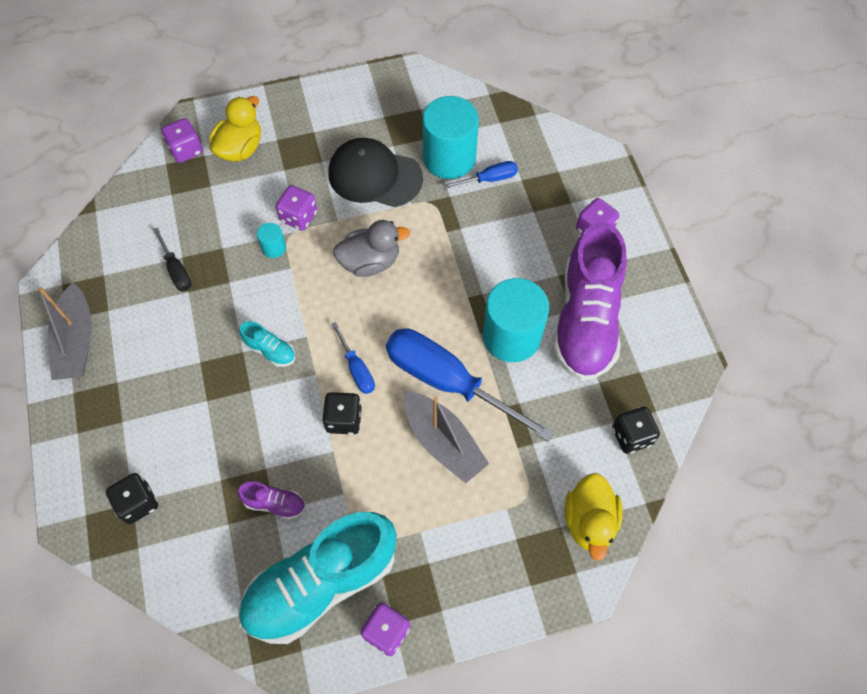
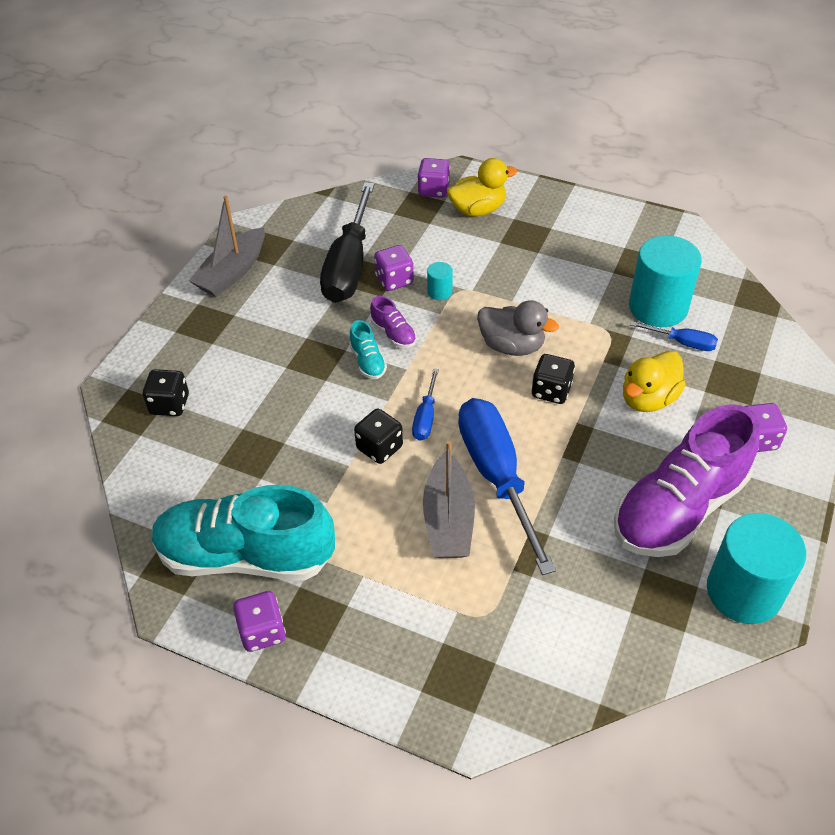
camera: 40 degrees right, 15 degrees down
(176, 270) = (349, 266): black screwdriver -> black screwdriver, size x2.17
(275, 503) = (266, 472): purple shoe -> purple shoe (393, 334)
(299, 217) = (481, 281): purple dice -> purple dice (394, 280)
(374, 176) = (575, 286): black cap -> none
(511, 336) = (590, 477): turquoise cylinder -> turquoise cylinder (743, 592)
(589, 521) = (527, 678): yellow duck -> yellow duck (648, 399)
(631, 436) = (638, 635): black dice -> black dice (551, 391)

